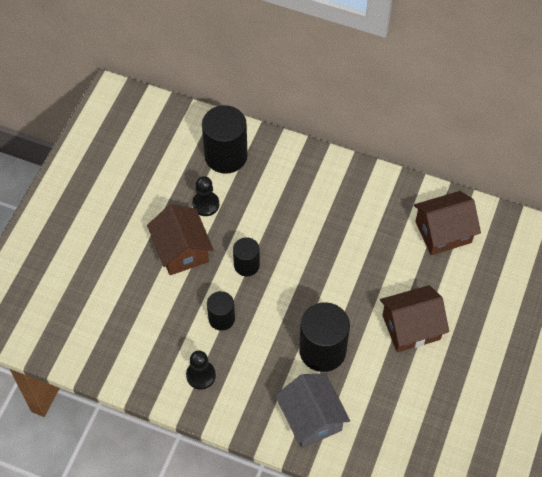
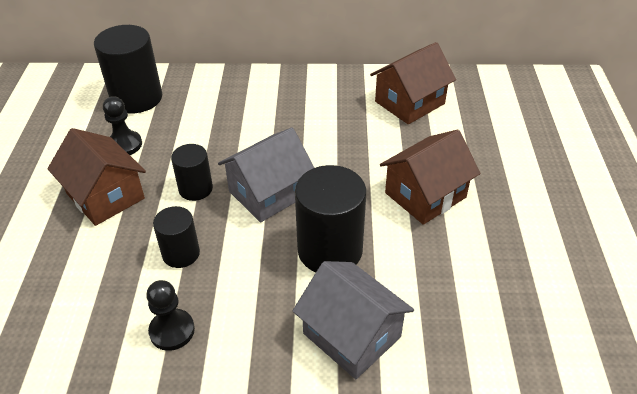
camera: 20 degrees left, 15 degrees down
(297, 287) = (269, 193): none -> grey house

